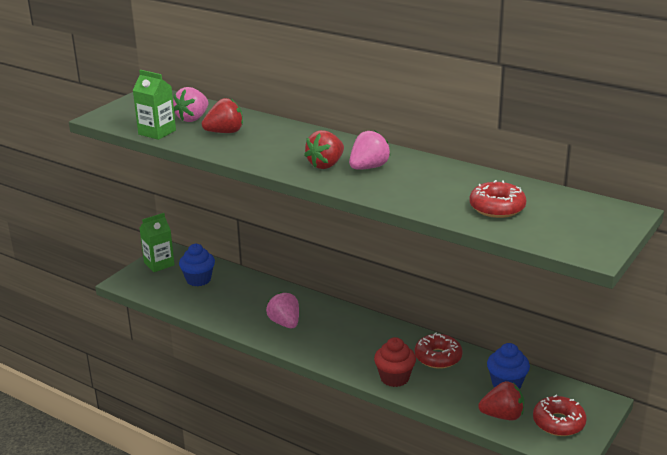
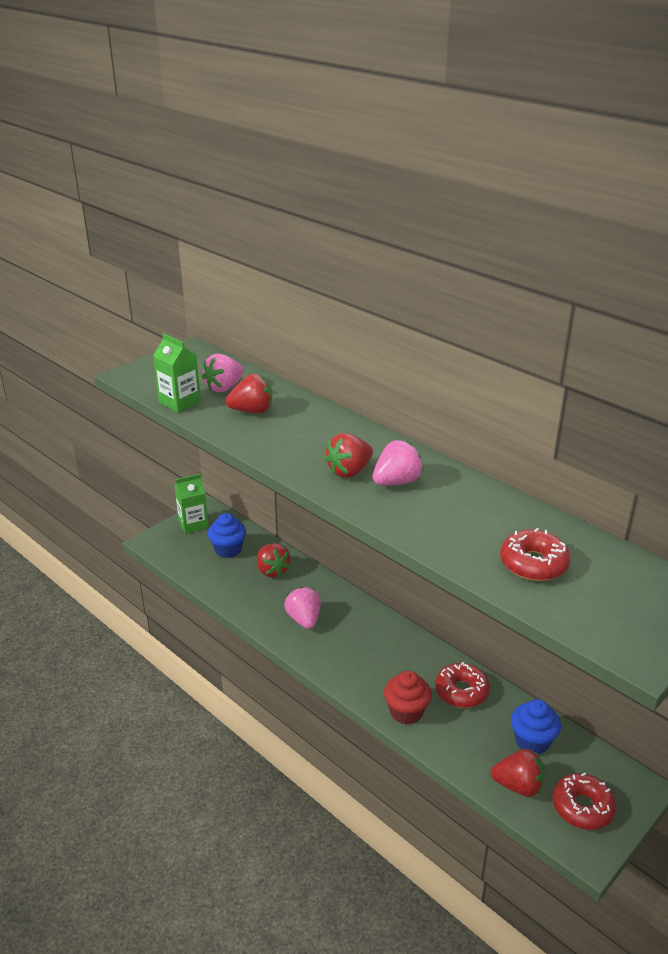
camera: 10 degrees right, 5 degrees up
(244, 290) = (272, 570): none -> red strawberry

